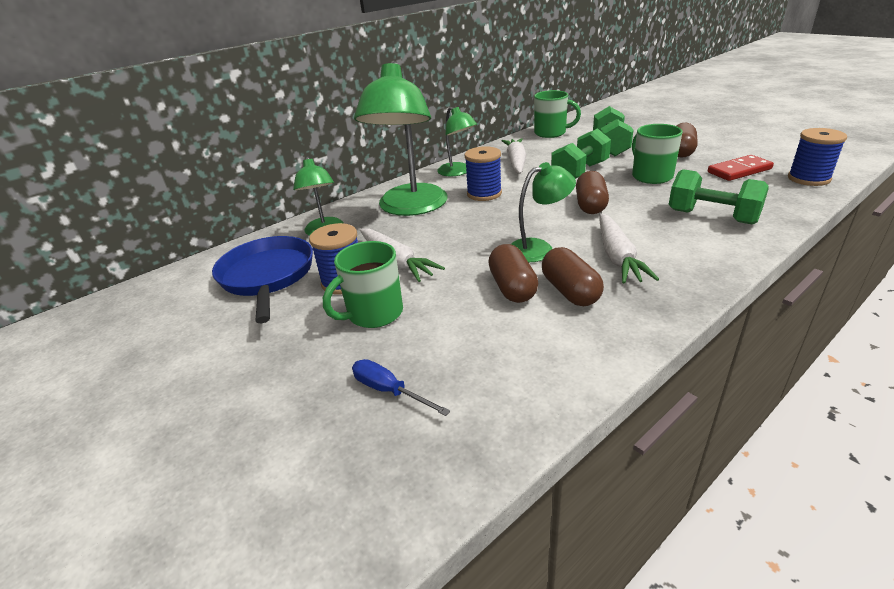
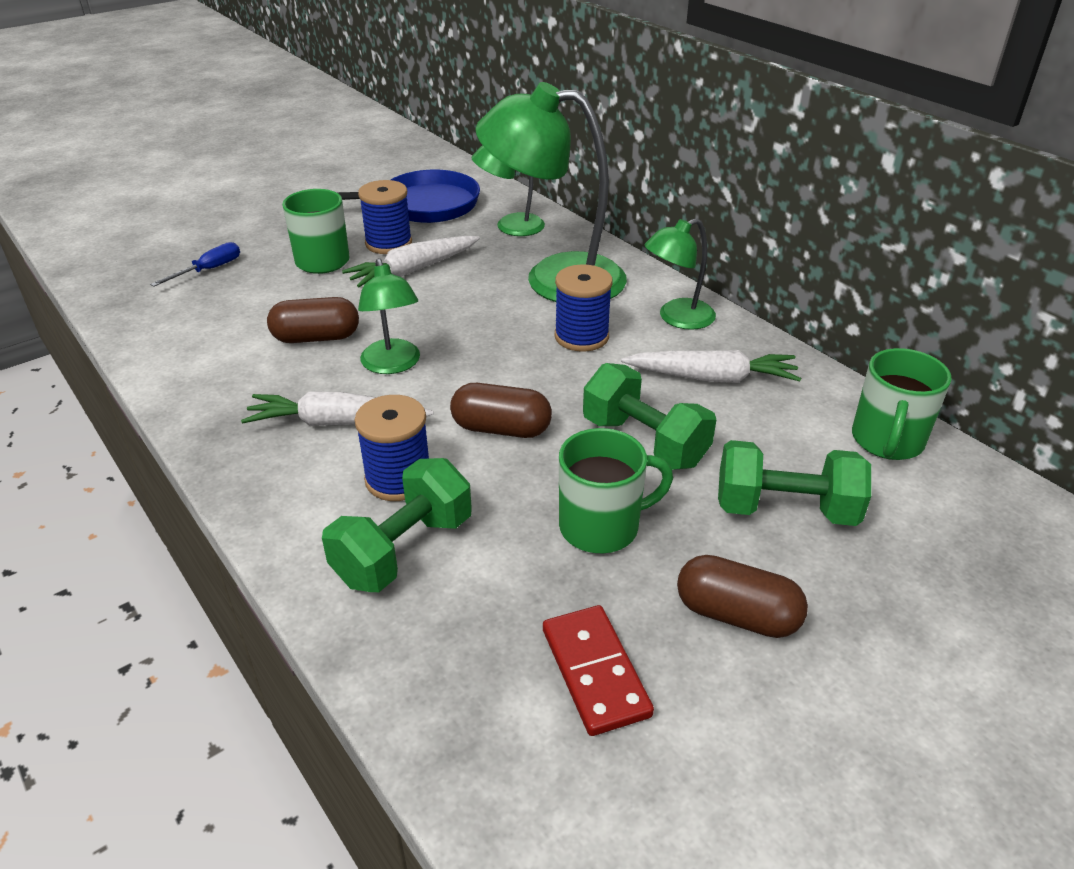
camera: 90 degrees right, 5 degrees up
(570, 291) = (284, 374): brown capsule -> none
(808, 178) = (514, 780): blue spool -> blue spool (398, 479)

